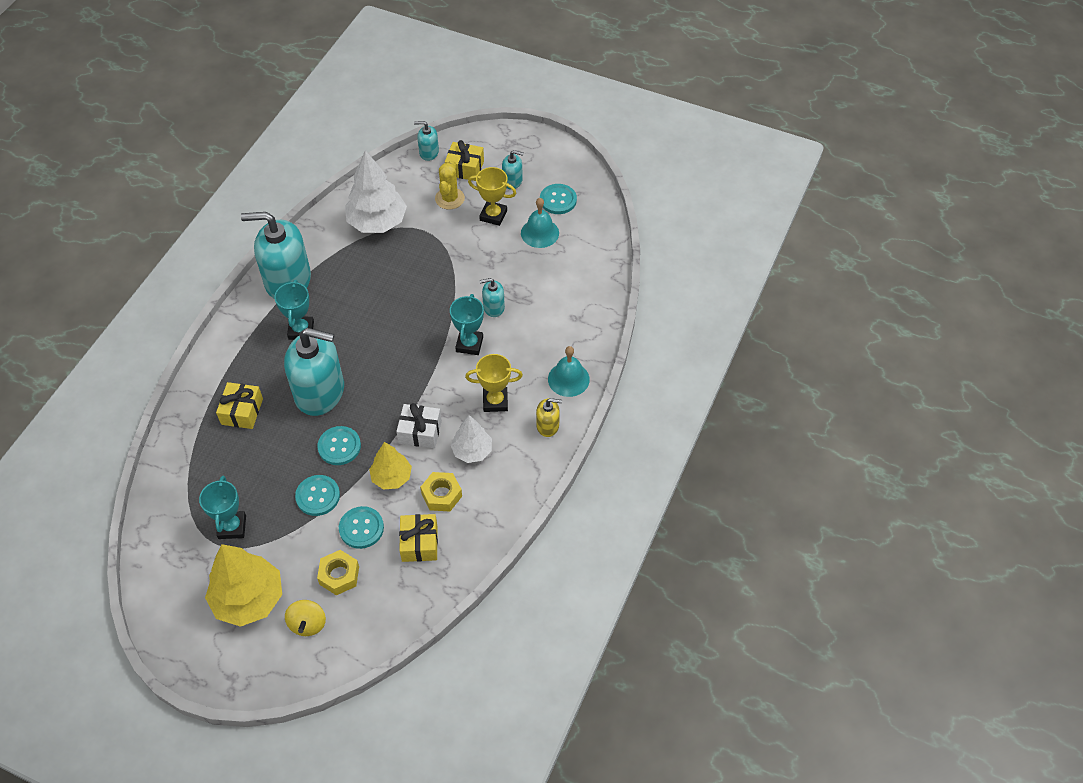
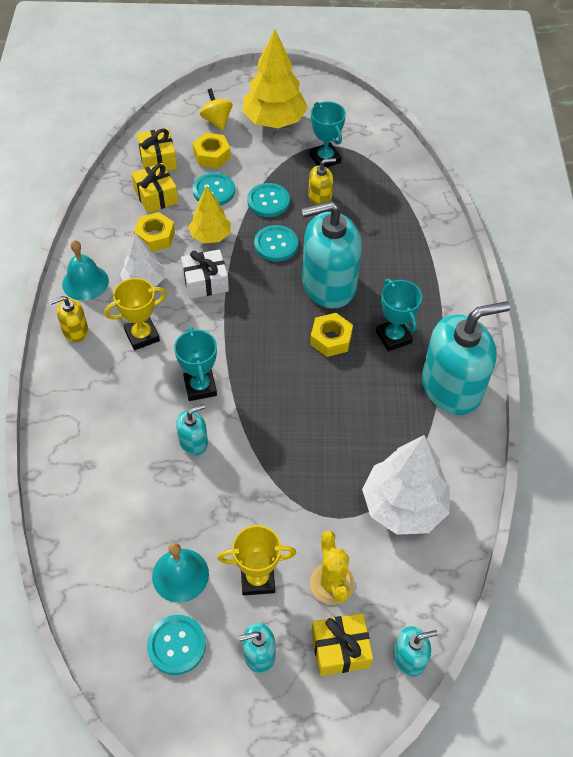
camera: 155 degrees right, 0 degrees up
(242, 411) = (389, 243): yellow gift -> yellow gift (158, 159)
(267, 483) = (320, 197): none -> yellow soap dispenser
(349, 346) = (331, 339): none -> yellow nut
(568, 379) = (69, 387): turquoise bell -> turquoise bell (85, 282)

